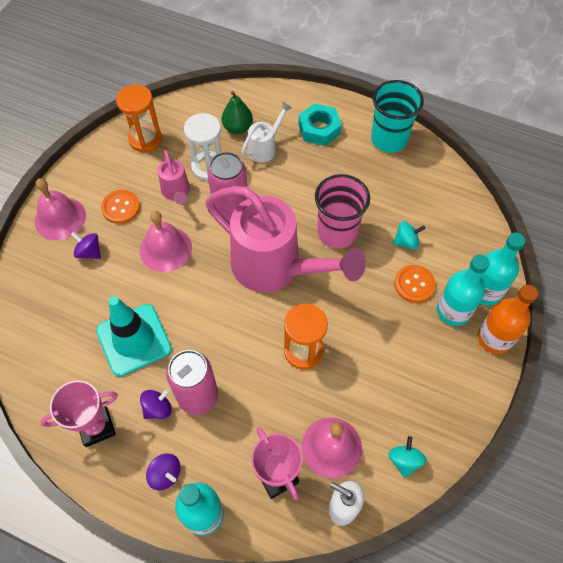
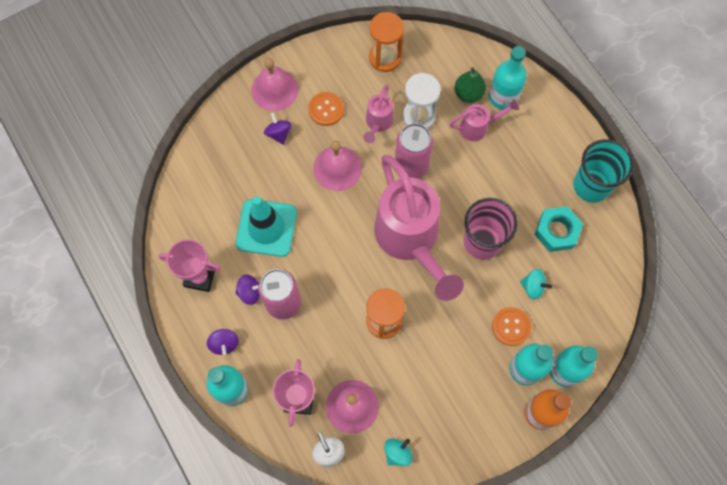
camera: 35 degrees right, 10 degrees up
(265, 148) = (478, 127): white watering can -> pink watering can
(268, 115) = (503, 97): none -> turquoise bottle
(319, 129) = (537, 138): turquoise nut -> turquoise nut (557, 231)

